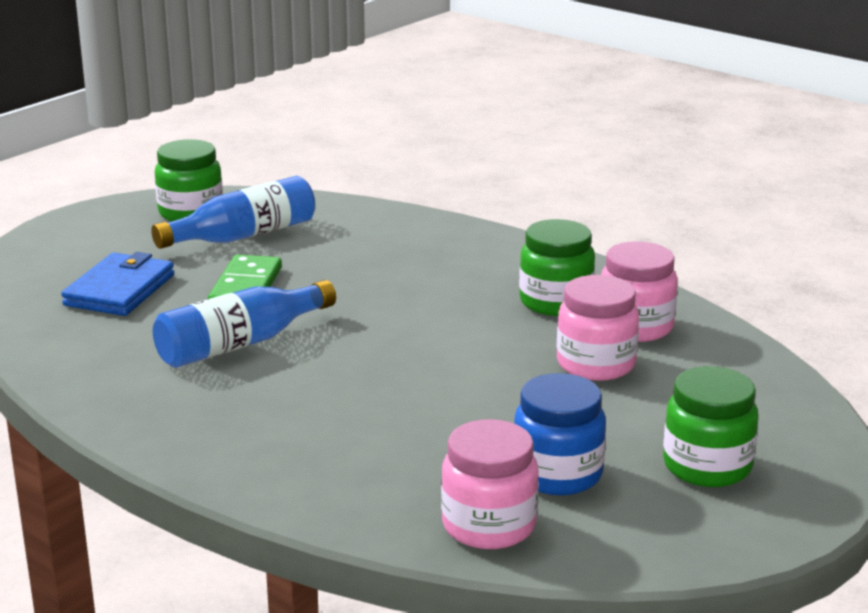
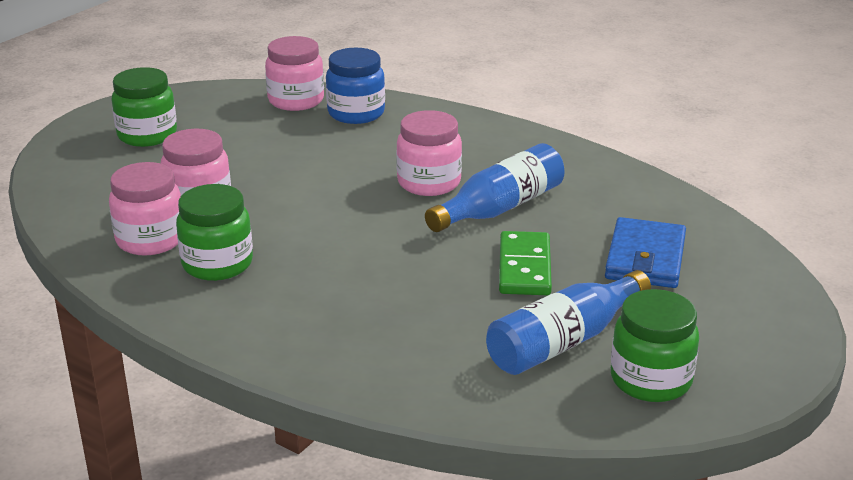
camera: 175 degrees right, 5 degrees up
(313, 377) = (429, 183): none -> pink jar
(557, 474) = (249, 127): blue jar -> blue jar (356, 113)

